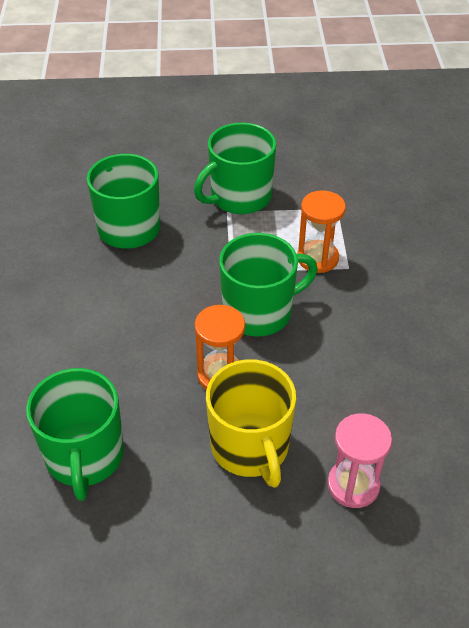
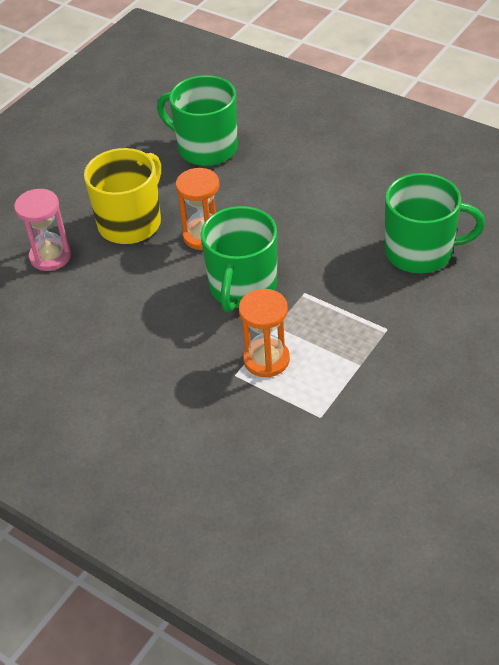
camera: 130 degrees right, 0 degrees up
(239, 197) = (401, 349): green mug -> none
(250, 447) = (131, 223): yellow mug -> yellow mug turned 105 degrees clockwise

